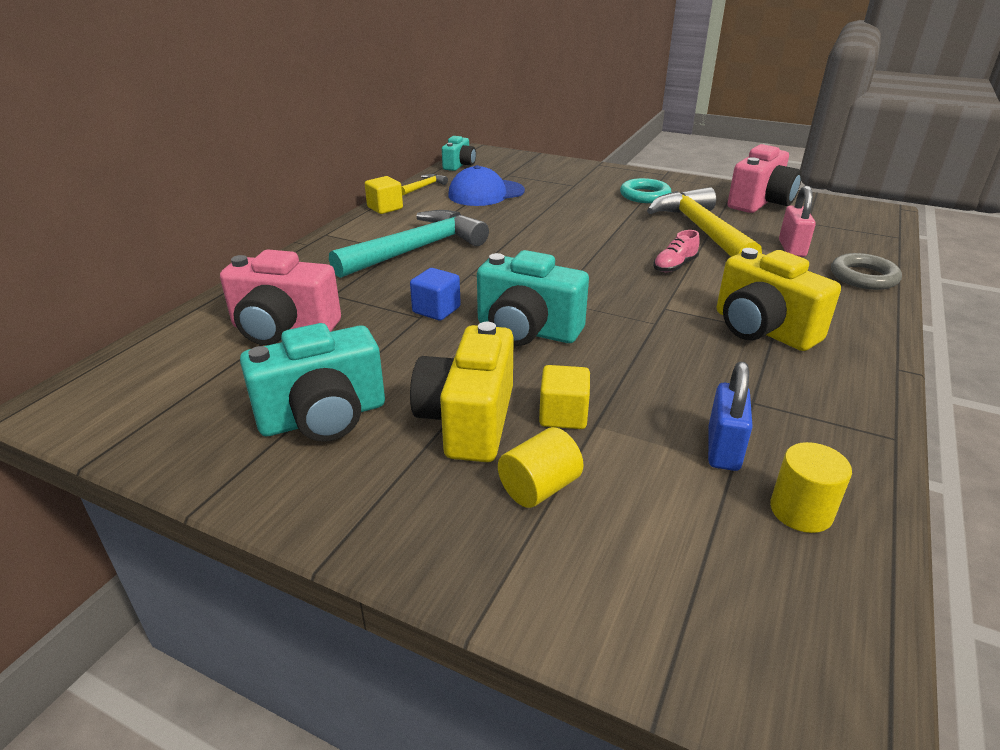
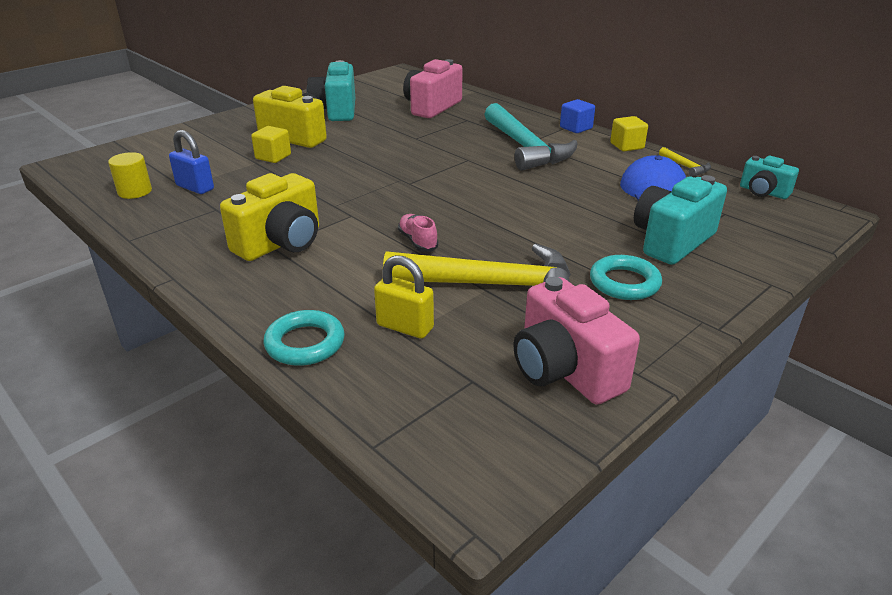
camera: 110 degrees right, 0 degrees up
(436, 310) = (420, 143): blue cube -> blue cube (576, 128)
(527, 331) = (367, 163): turquoise camera -> turquoise camera (672, 241)
(539, 488) = (231, 143): yellow cylinder -> none
(762, 330) = (281, 243): yellow camera -> yellow camera turned 150 degrees clockwise
(791, 249) = (405, 327): pink padlock -> yellow padlock
(863, 277) = (305, 343): grey ring -> turquoise ring

